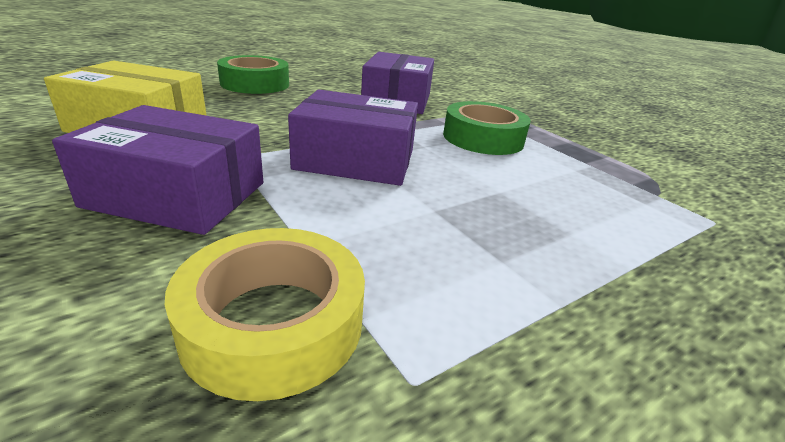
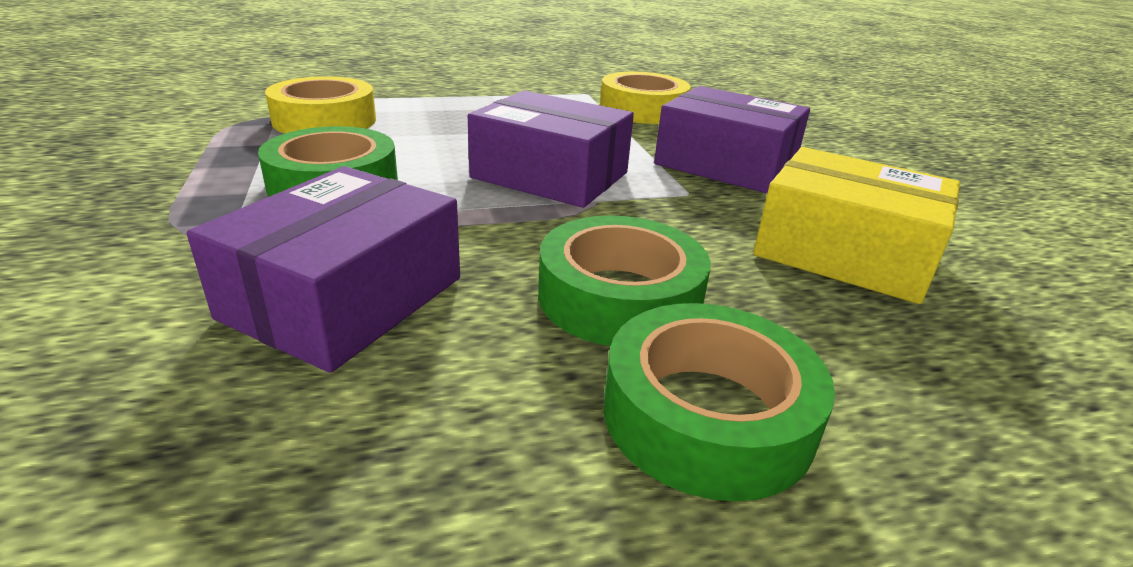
camera: 160 degrees left, 0 degrees up
(287, 104) = (619, 297): none -> green tape
(611, 194) = (325, 120): none -> yellow tape

